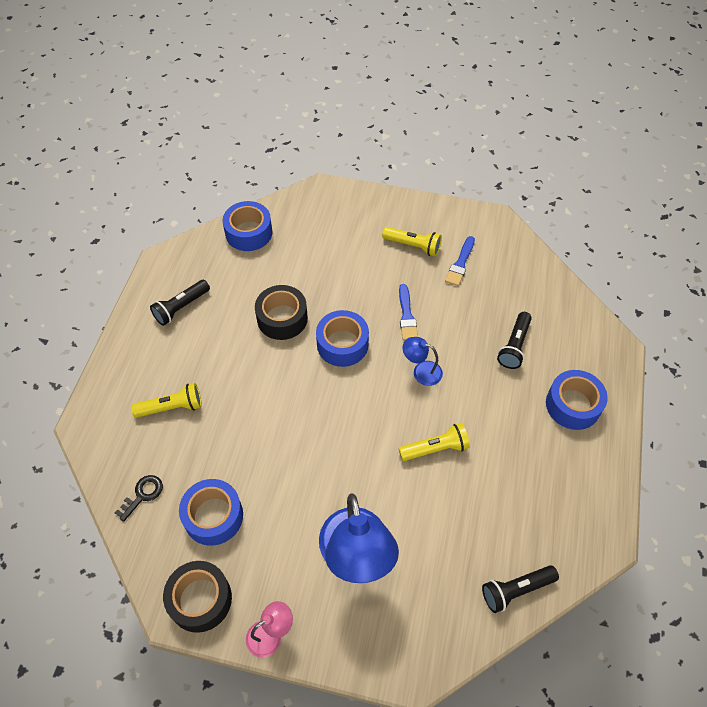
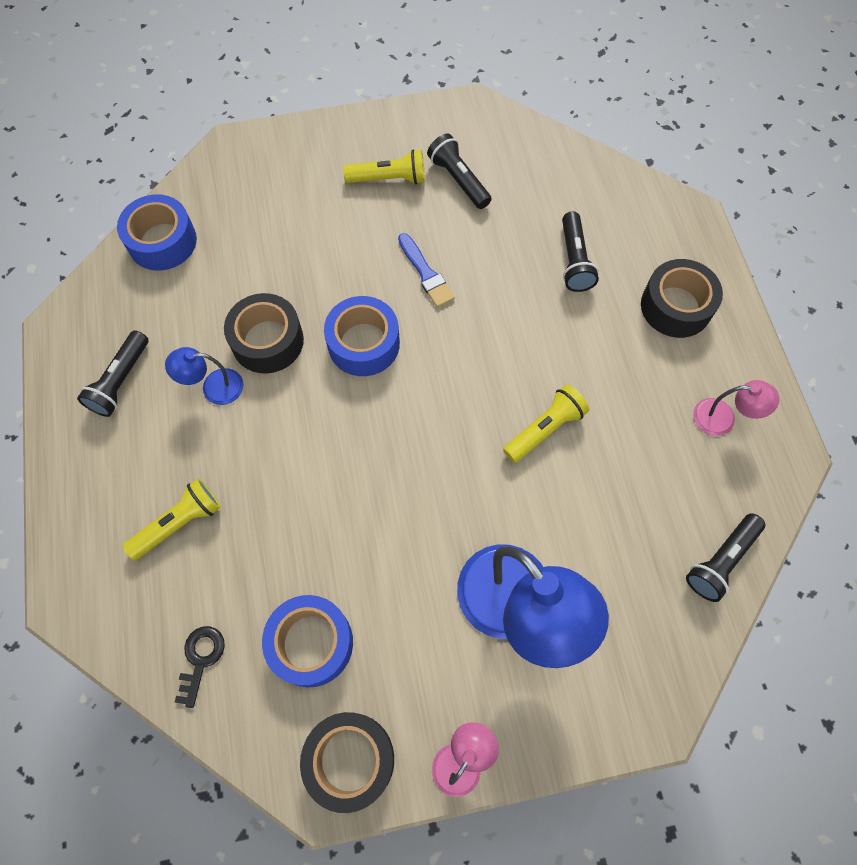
camera: 25 degrees left, 10 degrees up
(421, 371) = (479, 338): blue lamp -> blue lamp (213, 387)
(460, 263) = (459, 180): blue brush -> black flashlight
(568, 495) = (723, 418): none -> pink lamp
(573, 405) = (676, 306): blue tape -> black tape

